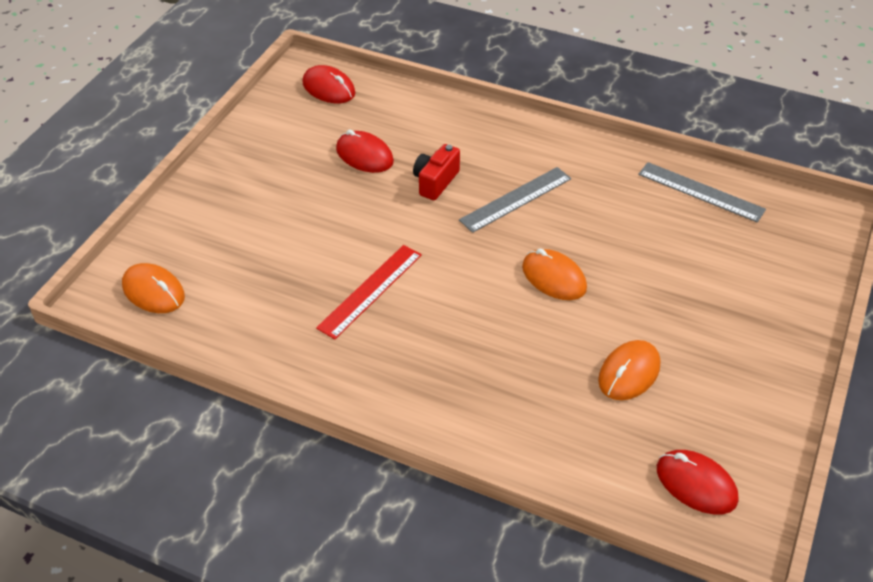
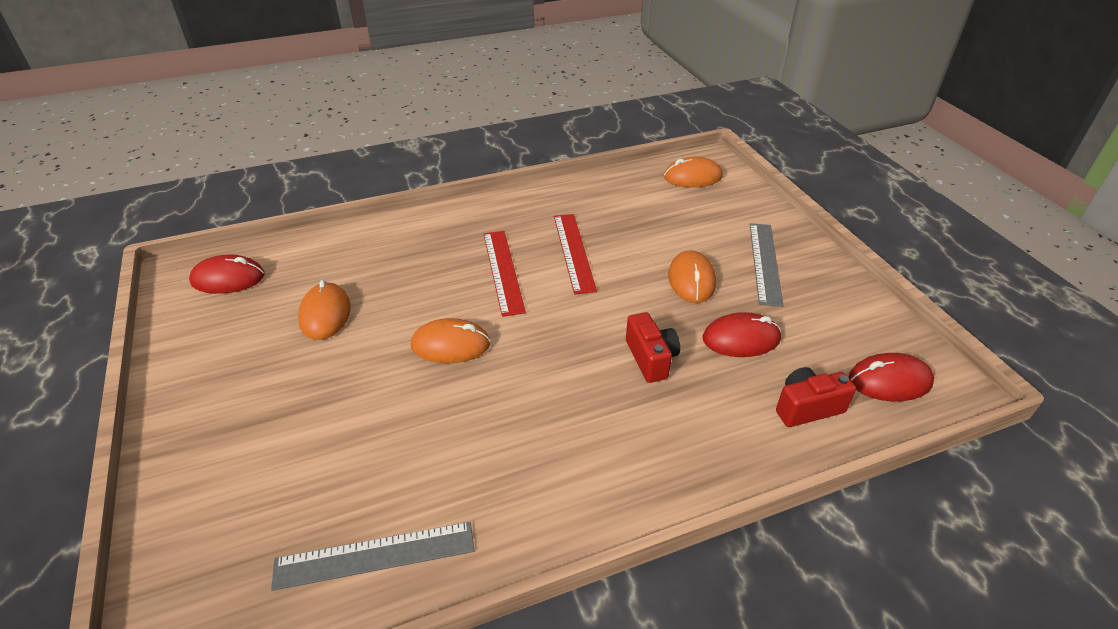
camera: 135 degrees right, 5 degrees down
(326, 208) = (691, 280): none -> orange mouse
(393, 107) = (807, 407): none -> red camera
(447, 313) = (503, 271): none -> red ruler
(515, 199) = (563, 393): grey ruler -> grey ruler (765, 262)

